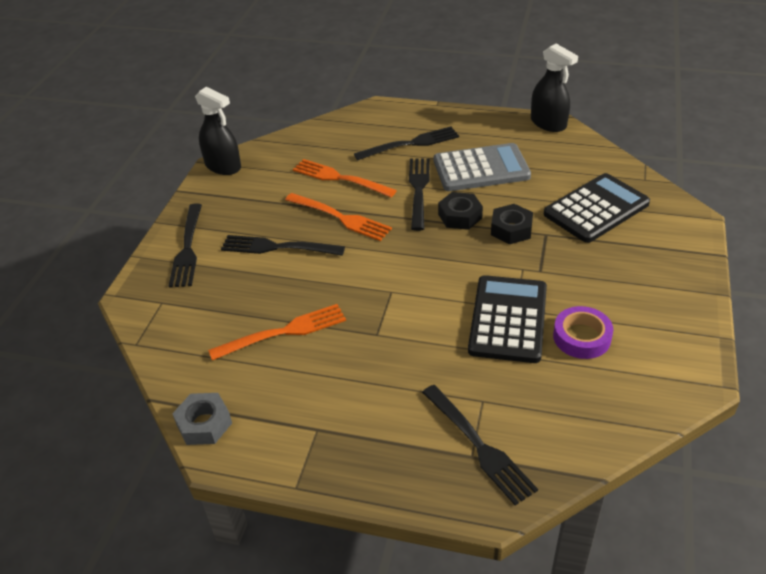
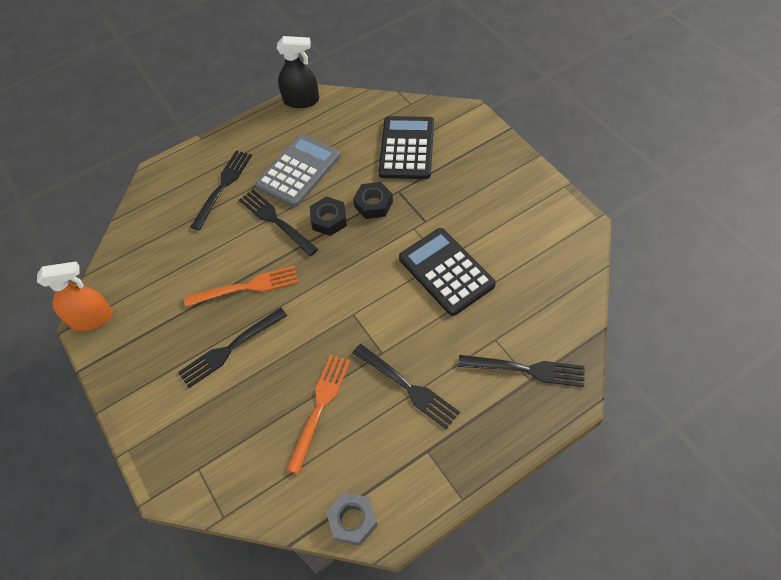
camera: 45 degrees left, 15 degrees up
(187, 248) = (158, 409): black fork -> black fork (407, 387)
(223, 166) = (91, 318): black spray bottle -> orange spray bottle
(340, 178) = (205, 255): orange fork -> none
(581, 337) = (498, 248): purple tape -> none

